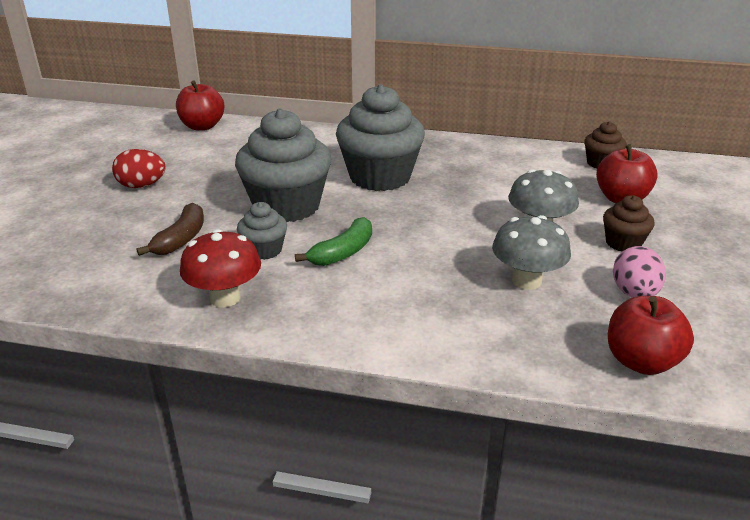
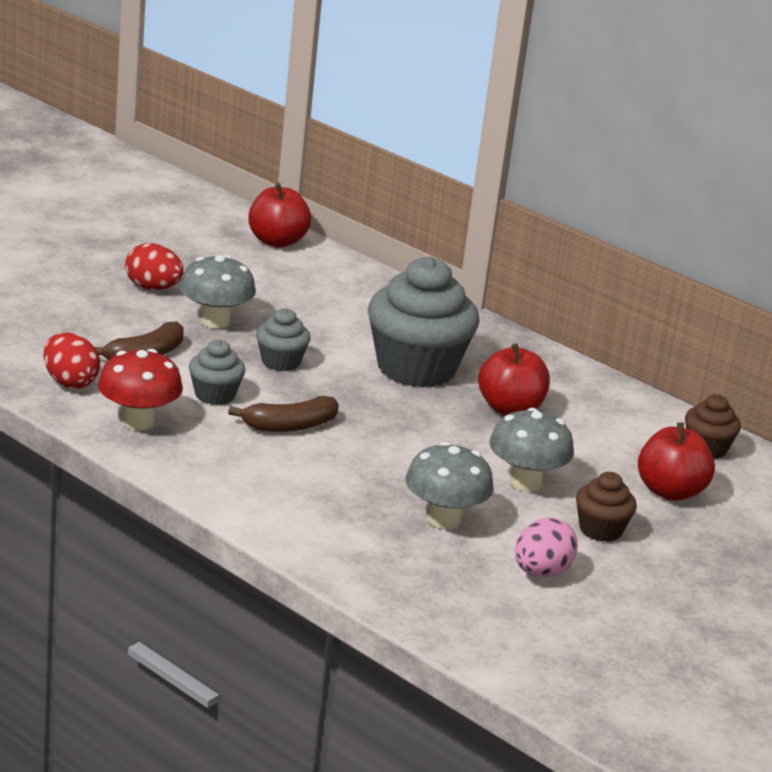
camera: 25 degrees right, 5 degrees down
(137, 286) = (70, 382): none -> red egg
(211, 194) = (215, 321): none -> grey mushroom
(287, 206) = (280, 362): grey cupcake -> grey cupcake, size x0.48
(343, 252) = (289, 426): green banana -> brown banana
(641, 361) = (463, 618): red apple -> red apple (510, 409)

